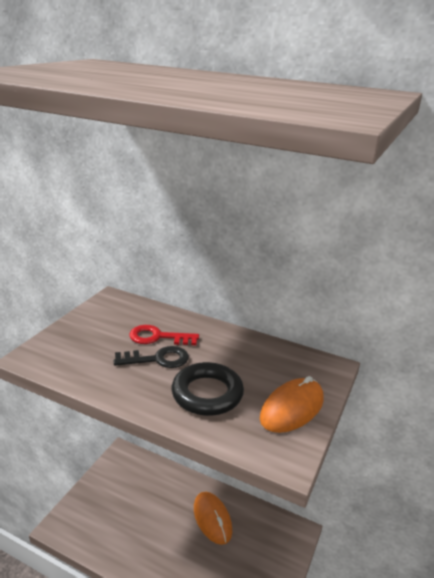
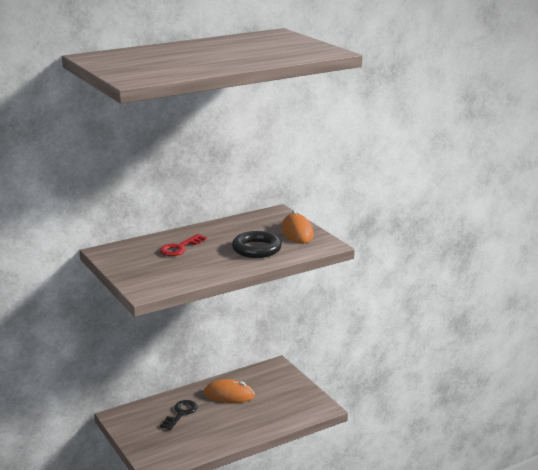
camera: 55 degrees left, 5 degrees down
(157, 359) = (204, 254): black key -> black key (181, 413)

